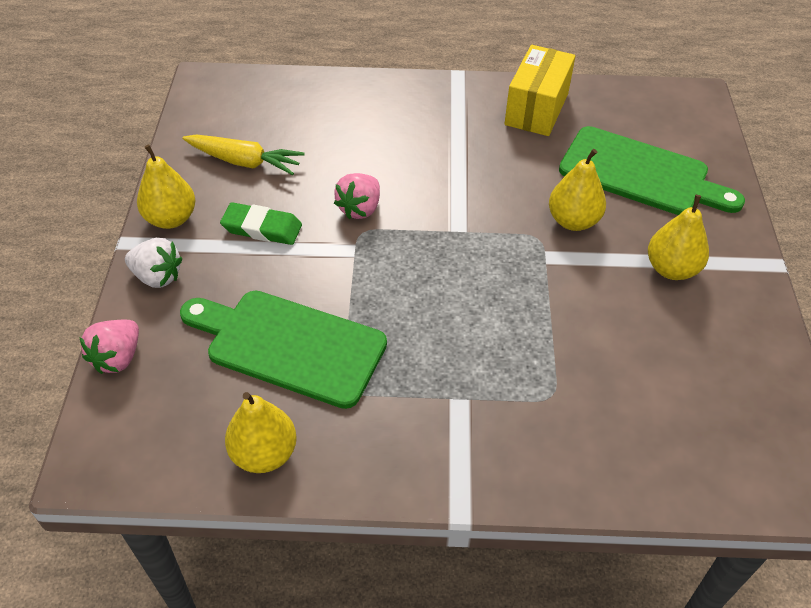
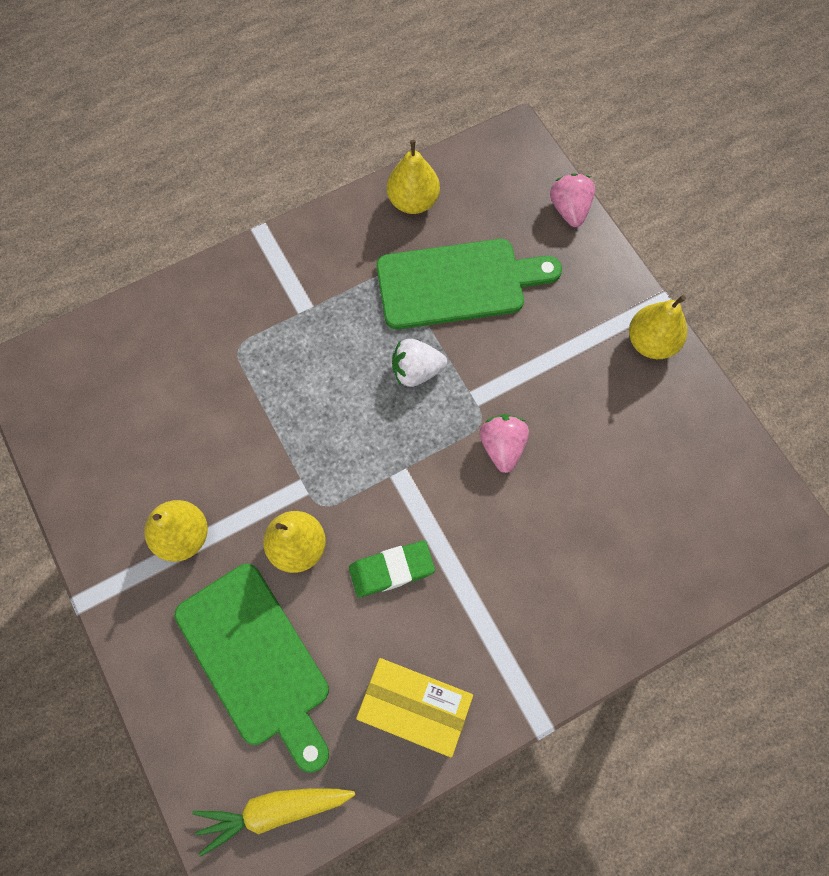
camera: 150 degrees right, 20 degrees up
(157, 277) = (607, 284): white strawberry -> white strawberry (416, 371)
(245, 162) = (650, 442): yellow carrot -> yellow carrot (273, 811)
(262, 228) = (568, 376): green eraser -> green eraser (391, 570)
(536, 109) = (414, 708): yellow box -> yellow box turned 60 degrees counterclockwise
(640, 174) = (256, 660): green cutting board -> green cutting board turned 120 degrees counterclockwise

